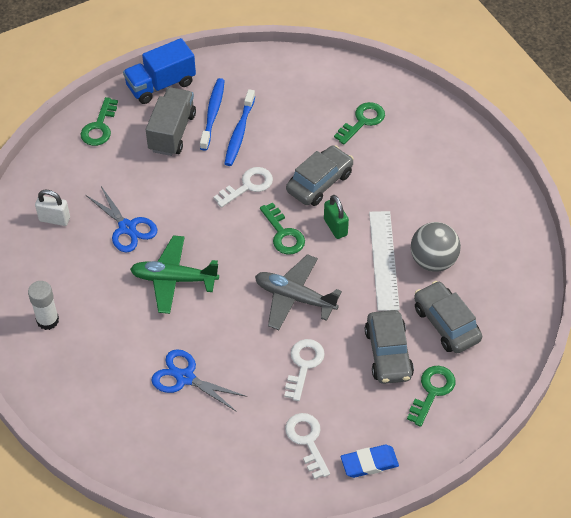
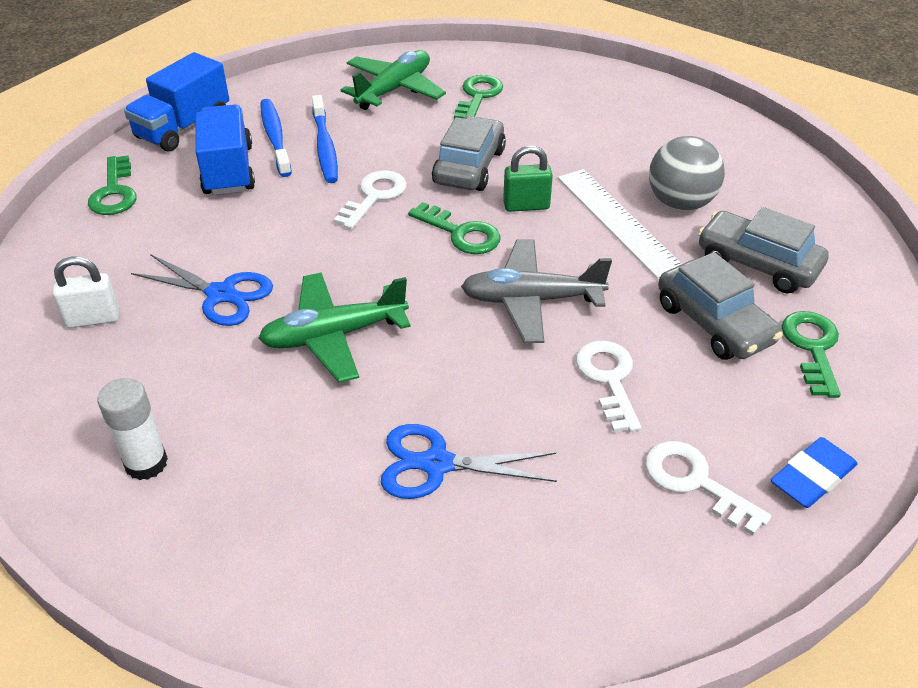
camera: 25 degrees left, 10 degrees down
(172, 132) = (228, 170): grey truck -> blue truck
(310, 95) = (394, 89): none -> green plane
(335, 227) = (526, 206): green padlock -> green padlock turned 45 degrees counterclockwise

